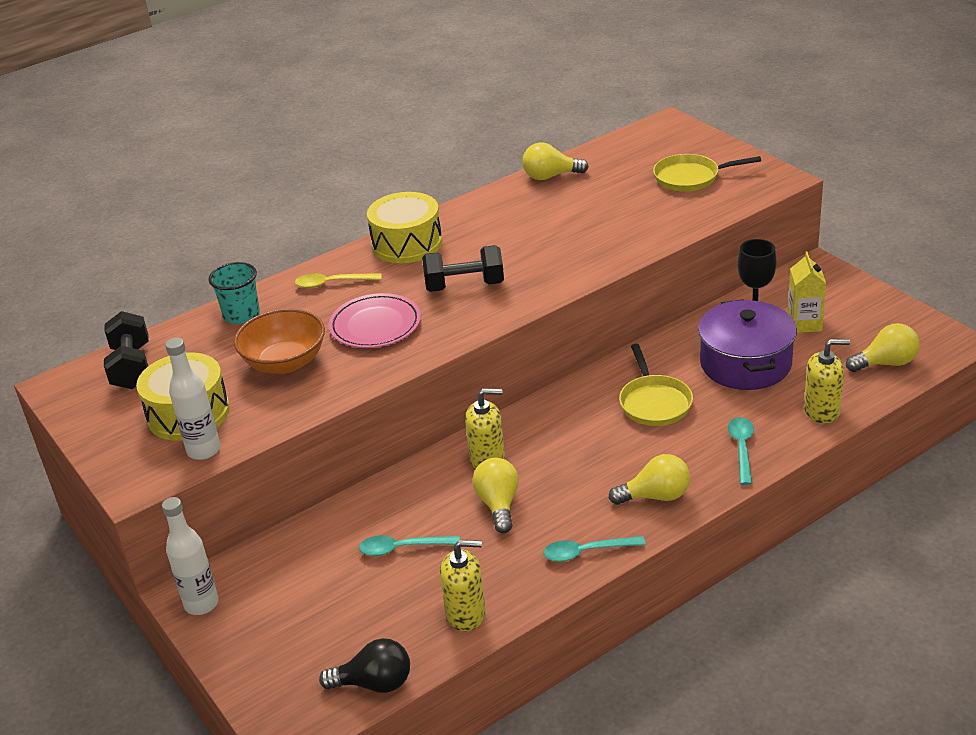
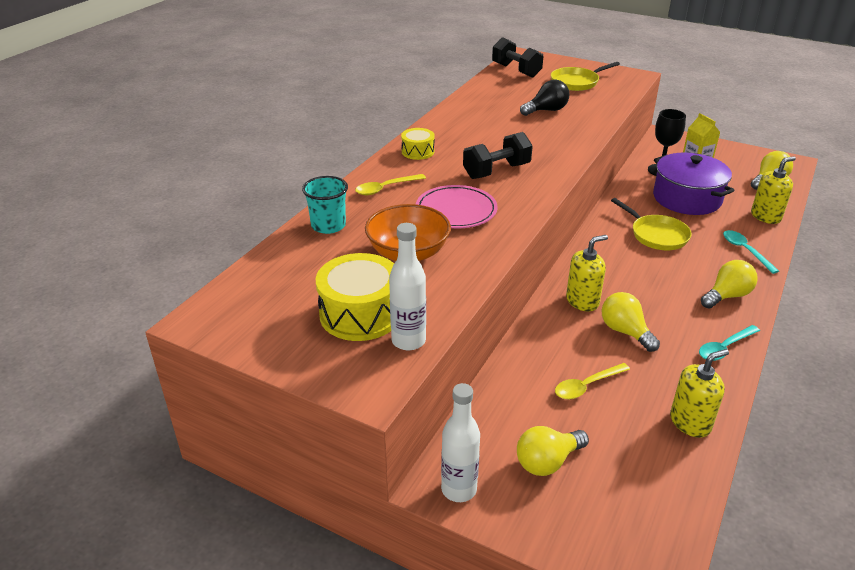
camera: 30 degrees left, 0 degrees up
(132, 367) = (263, 288): black dumbbell -> black dumbbell (516, 70)
(374, 683) = (680, 506): black light bulb -> black light bulb (546, 110)
(402, 548) = (586, 386): turquoise spoon -> yellow spoon
(407, 244) = (418, 151): yellow drum -> yellow drum, size x0.55
(550, 176) = (478, 94): yellow light bulb -> yellow light bulb (547, 462)

